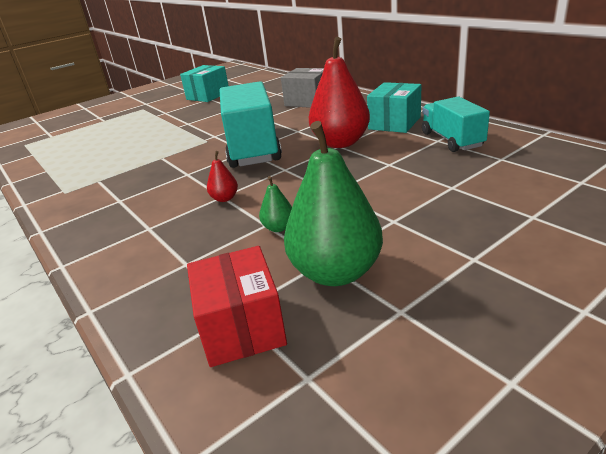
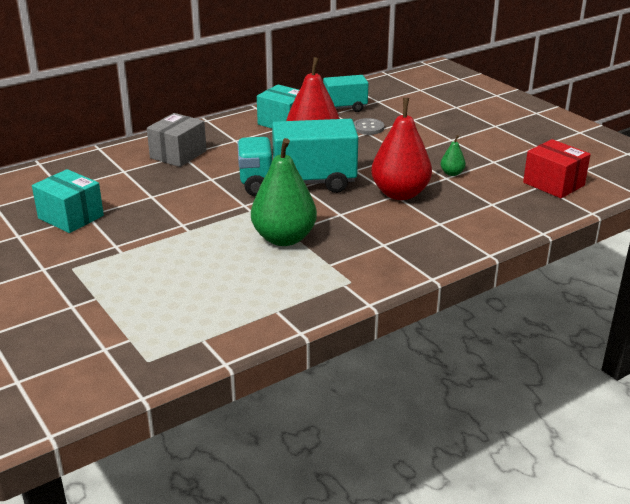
camera: 90 degrees left, 0 degrees up
(225, 198) = (400, 194): red pear -> red pear, size x2.31
(241, 327) = (553, 184): red box -> red box turned 60 degrees clockwise
(335, 272) = (505, 158): green pear -> green pear (284, 238)
(404, 163) = (368, 128): none -> grey button

